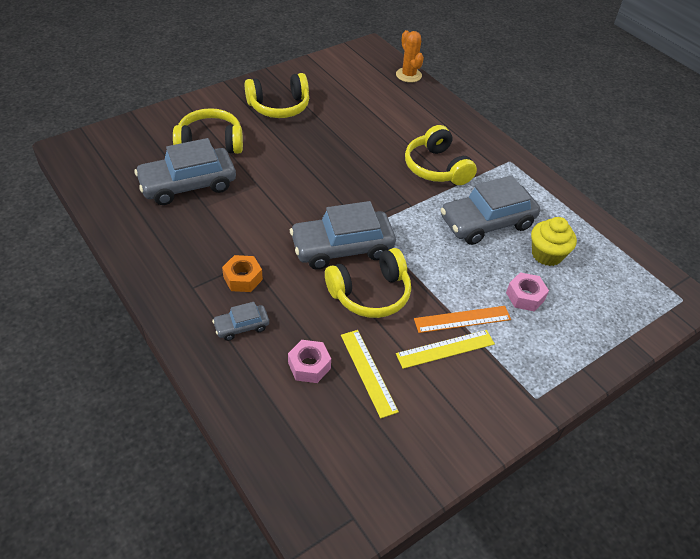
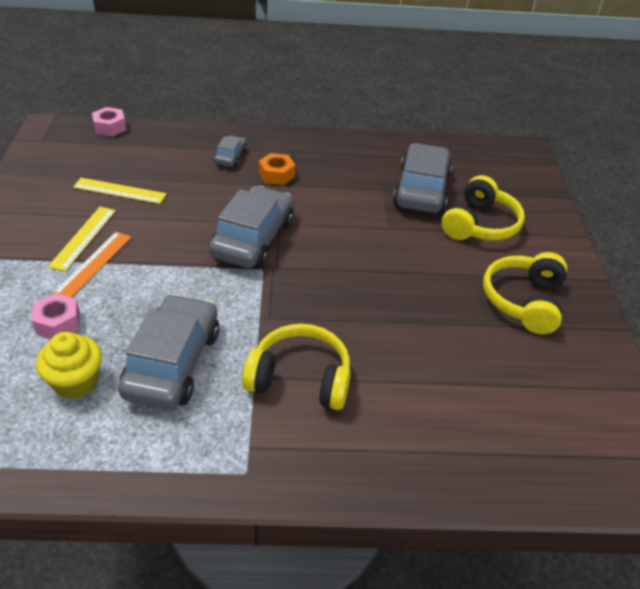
camera: 125 degrees right, 5 degrees down
(309, 366) = (160, 169): pink nut -> pink nut (110, 127)
(370, 293) = (185, 228): yellow headphones -> none
(408, 75) = (542, 489): orange cactus -> none

